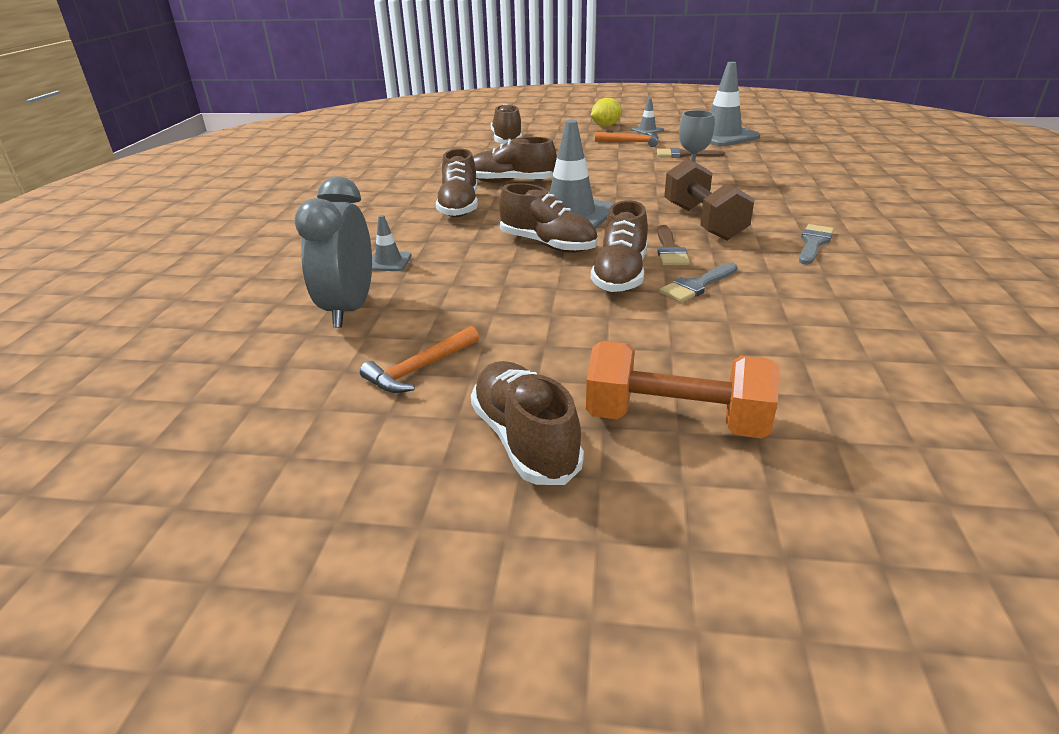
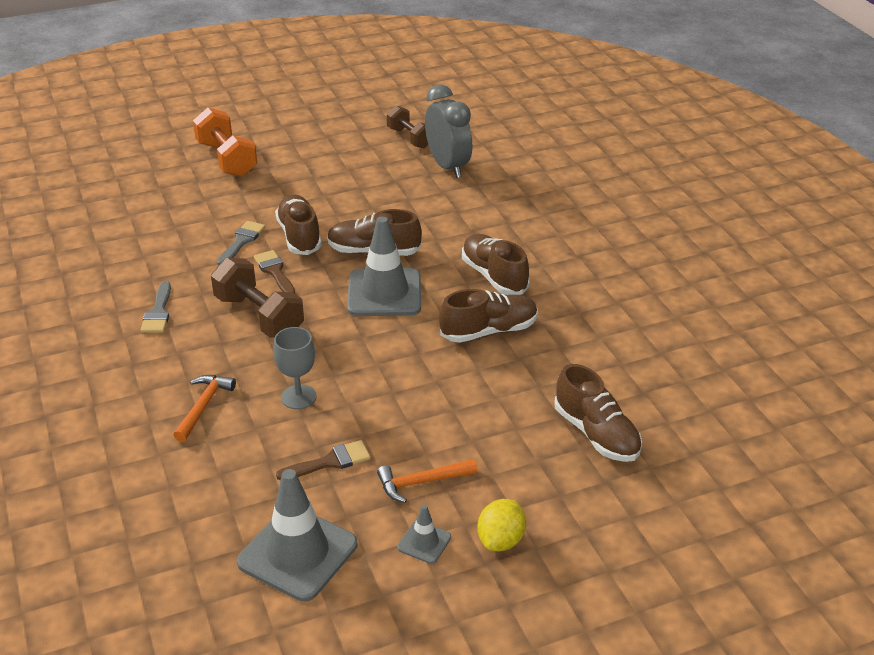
camera: 150 degrees right, 5 degrees up
(333, 369) = (410, 138): none -> brown dumbbell
(388, 262) = (473, 204): grey traffic cone -> none
(420, 368) = (366, 149): orange hammer -> orange hammer (203, 406)
(525, 440) = (289, 136): brown shoe -> none
(675, 421) = (227, 159): orange dumbbell -> orange dumbbell turned 75 degrees clockwise

